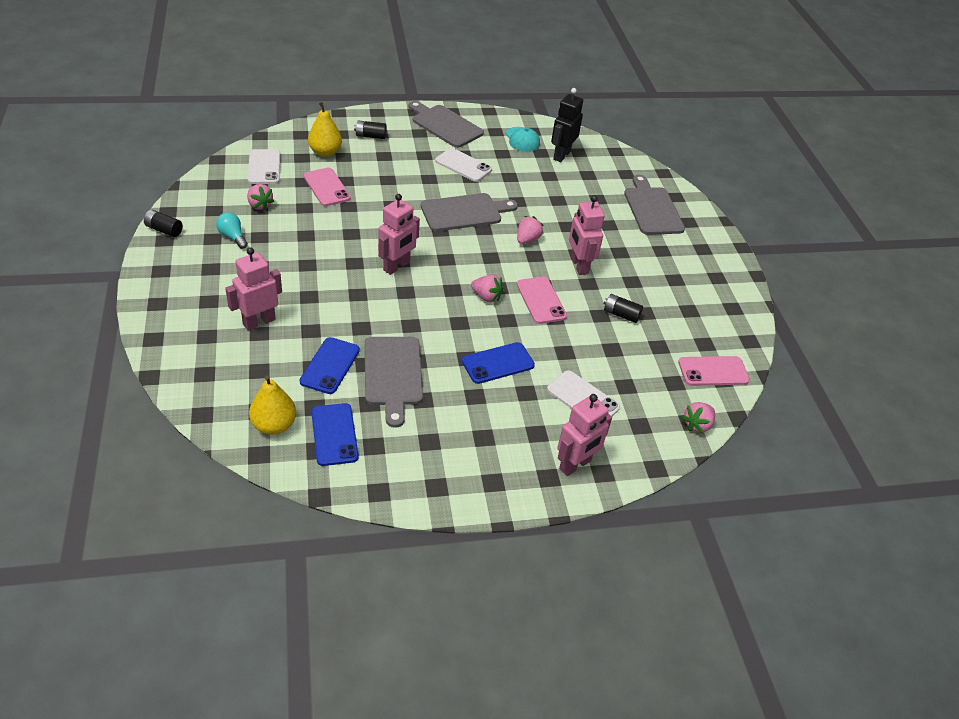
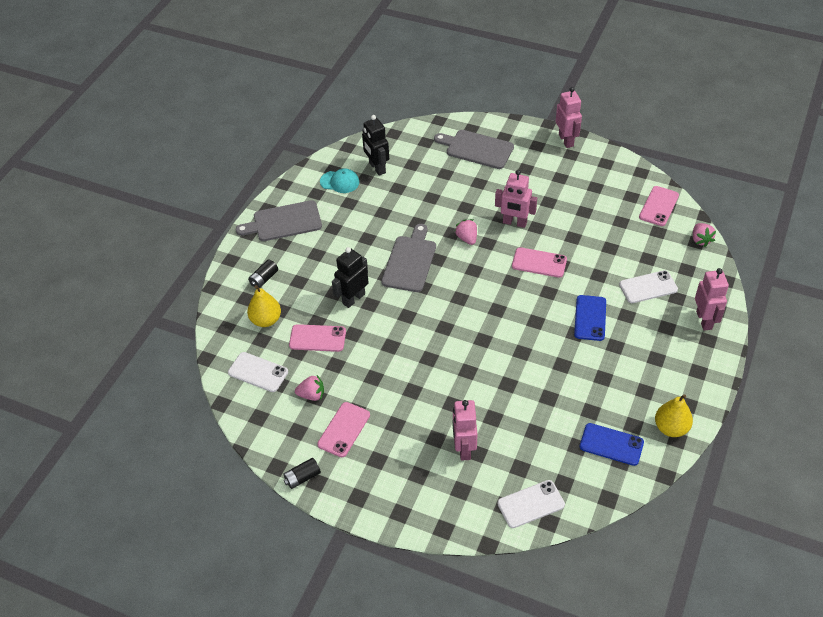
camera: 50 degrees left, 5 degrees up
(233, 237) = (344, 429): turquoise light bulb -> pink phone
(274, 425) = (583, 478): yellow pear -> yellow pear (671, 428)
(330, 366) = (539, 420): blue phone -> none
(390, 193) = (353, 299): none -> black robot
(393, 374) = (569, 385): grey cutting board -> none
(397, 266) = (450, 332): pink robot -> pink robot (566, 140)
(463, 165) = (348, 235): white phone -> white phone (531, 504)
(486, 297) = (517, 293): pink strawberry -> none
(621, 314) = (579, 225): black battery -> none

